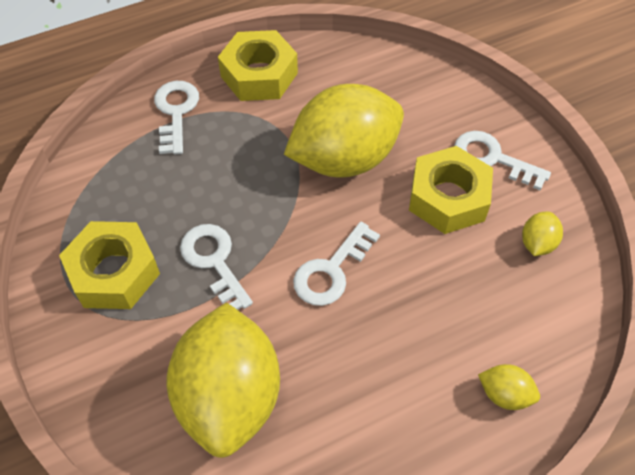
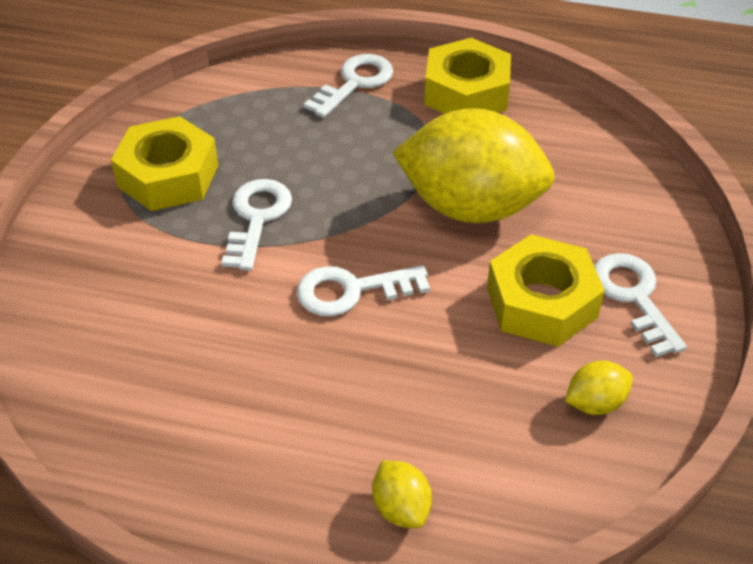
camera: 40 degrees right, 10 degrees down
(229, 397) = (153, 329): yellow lemon -> none

